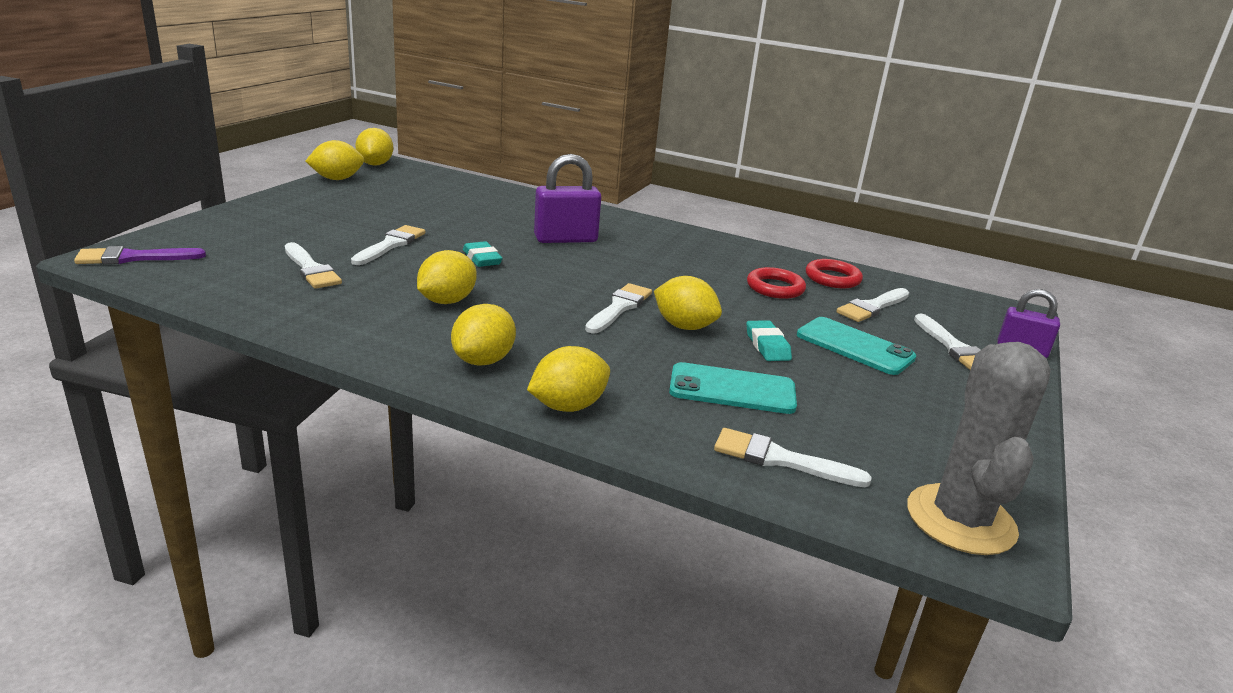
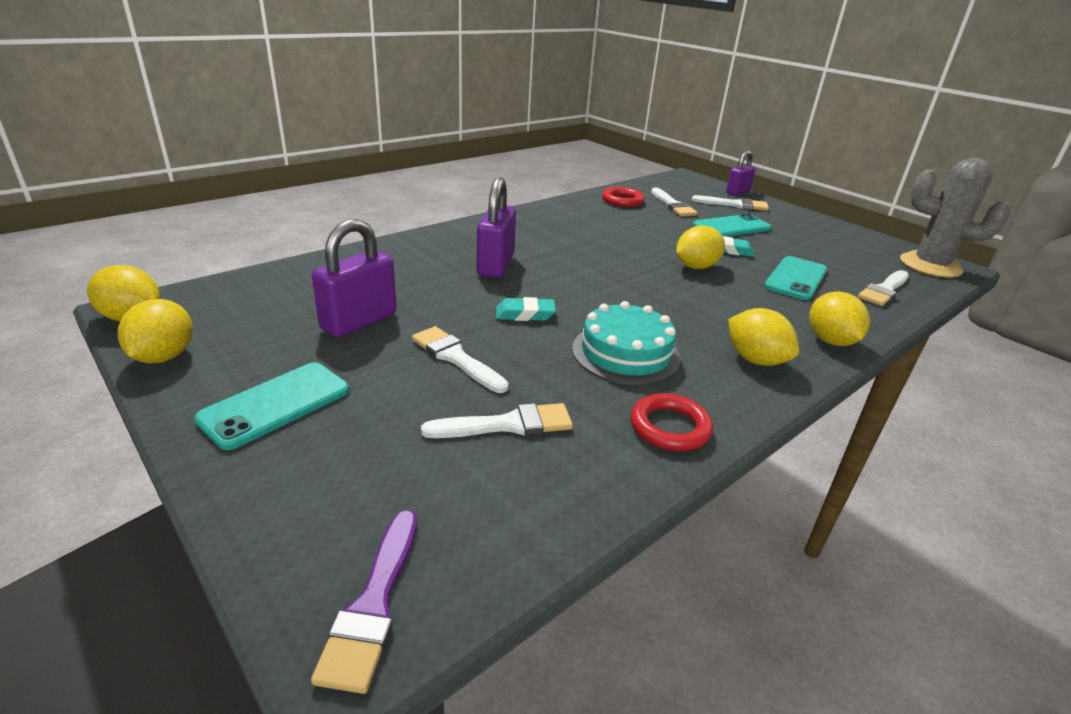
camera: 65 degrees left, 5 degrees up
(301, 210) = (275, 405): none -> turquoise phone
(419, 212) = (359, 321): none -> purple padlock
(447, 301) = (625, 353): yellow lemon -> turquoise cake
(619, 307) = (657, 280): white brush -> none
(775, 288) = (633, 221): red ring -> red ring (669, 427)

